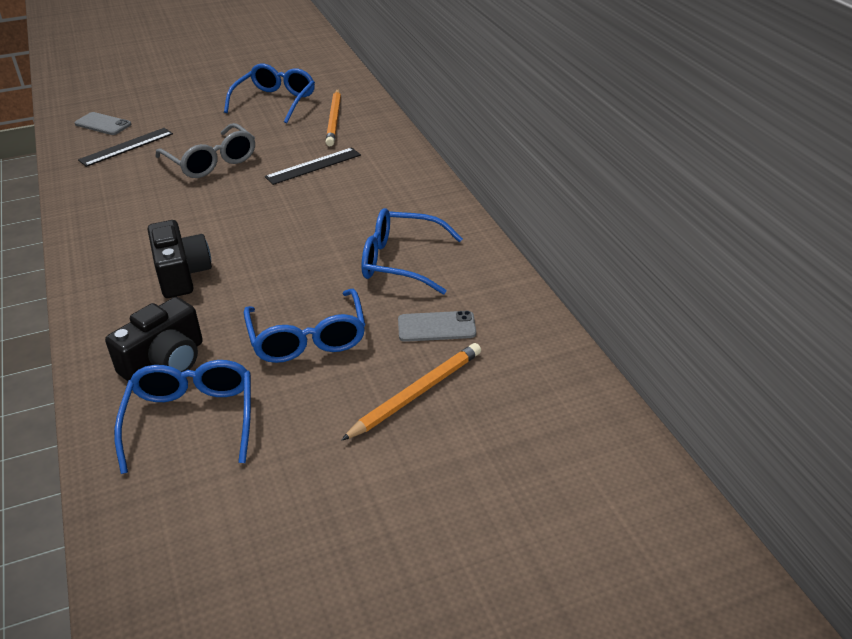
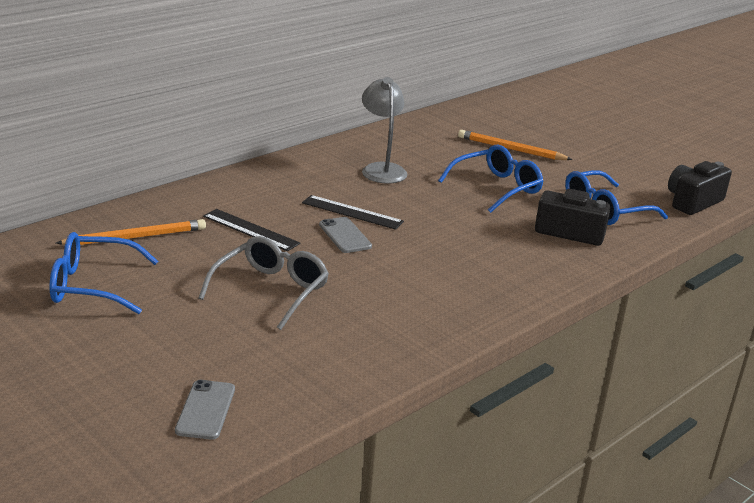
camera: 115 degrees left, 10 degrees down
(126, 147) = (263, 363): black ruler -> black ruler (352, 212)
(181, 274) = (473, 253): black camera -> black camera (693, 202)
(401, 261) = (382, 169): blue glasses -> grey lamp
(436, 327) = (446, 150): grey phone -> grey phone (345, 235)

